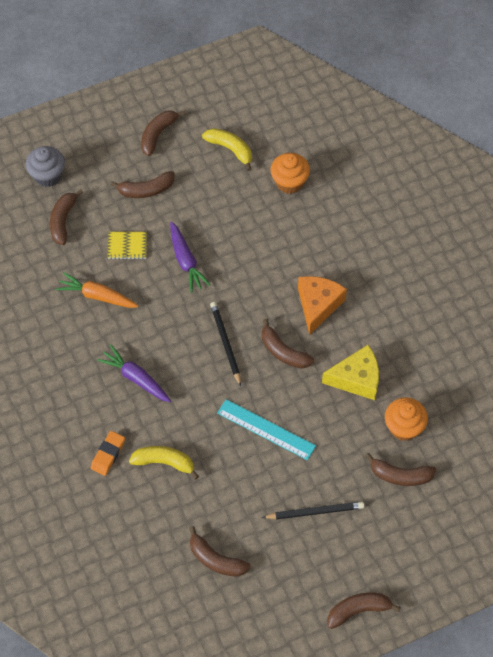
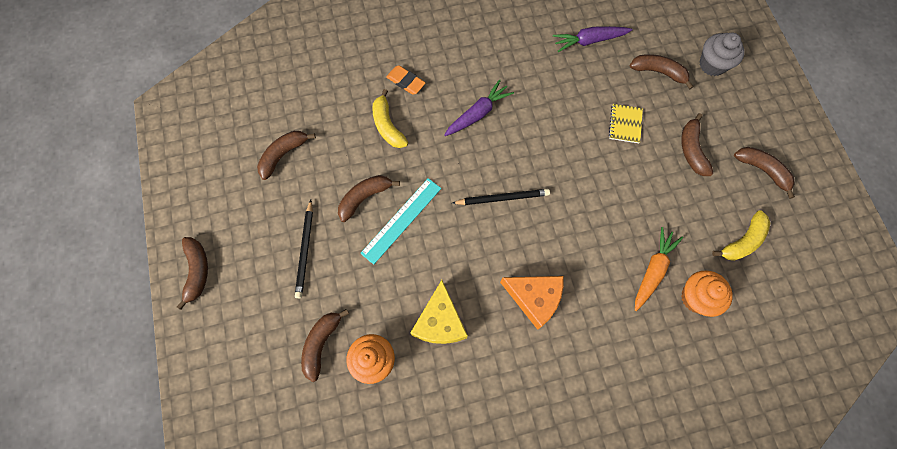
camera: 100 degrees right, 10 degrees up
(97, 296) = (571, 91): orange carrot -> orange carrot (653, 270)
(164, 462) = (387, 126): yellow banana -> yellow banana turned 135 degrees clockwise
(186, 261) = (602, 175): purple carrot -> purple carrot (589, 41)
(283, 352) = (484, 252): brown banana -> brown banana (364, 198)

